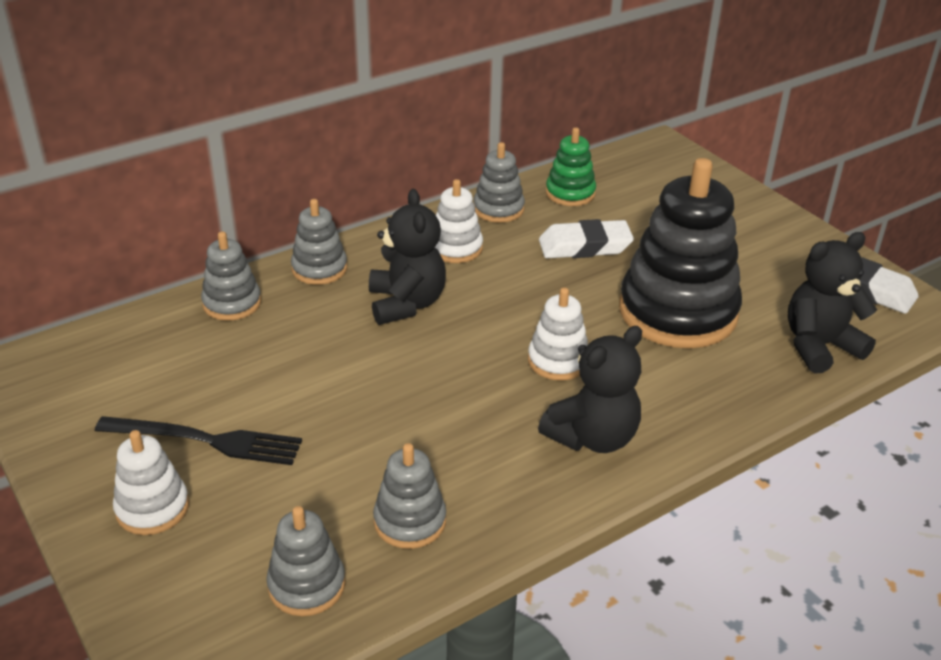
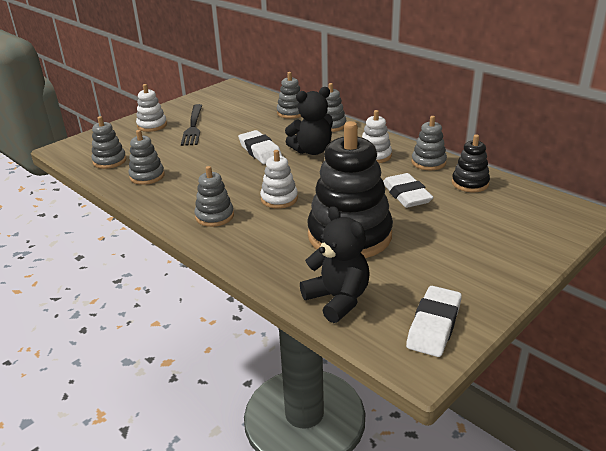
camera: 80 degrees right, 5 degrees down
(378, 361) = (260, 151): none -> white eraser
(570, 193) = (470, 183): green stacking toy -> black stacking toy
(593, 437) = (214, 216): black teddy bear -> grey stacking toy

